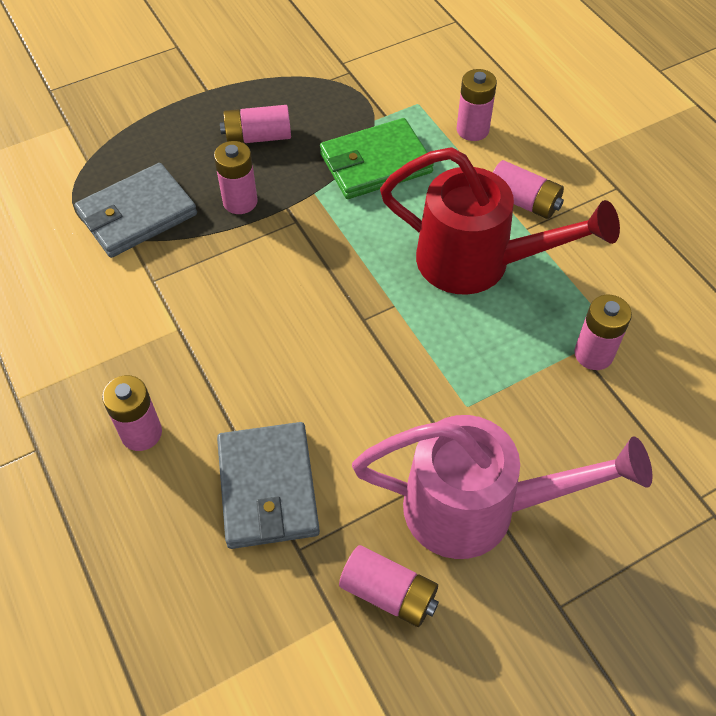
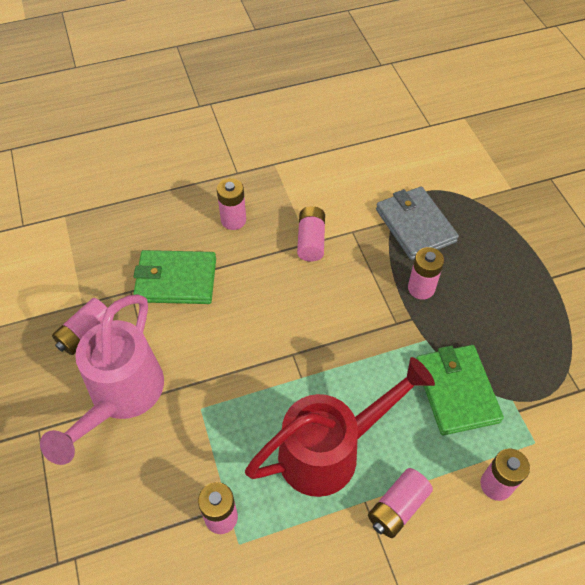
camera: 100 degrees right, 0 degrees up
(258, 137) = (493, 307): pink battery -> pink battery (311, 241)
(267, 488) = (176, 280): grey wallet -> green wallet
(479, 263) = (331, 450): red watering can -> red watering can turned 150 degrees counterclockwise

